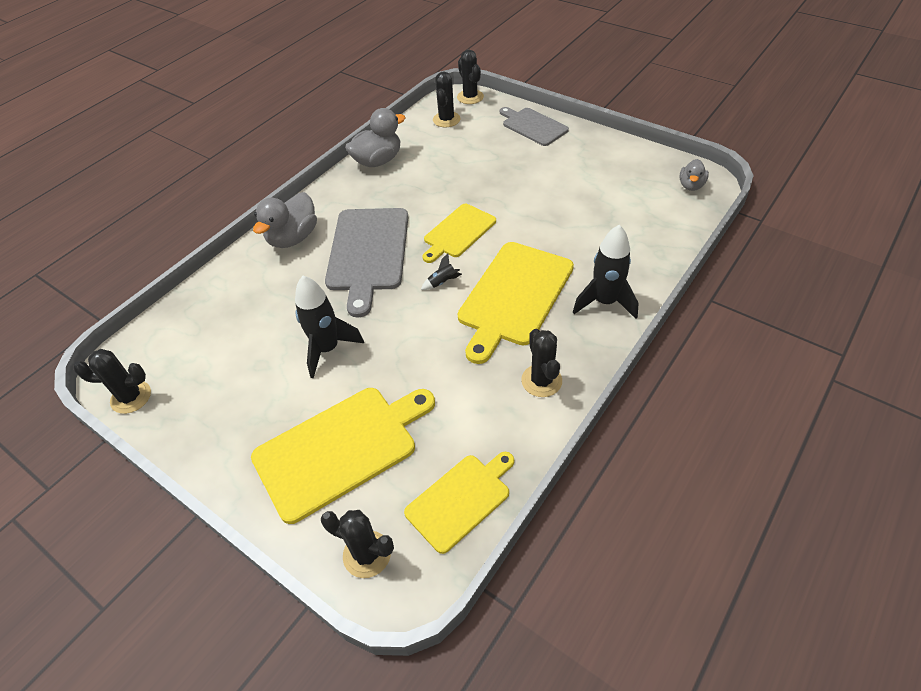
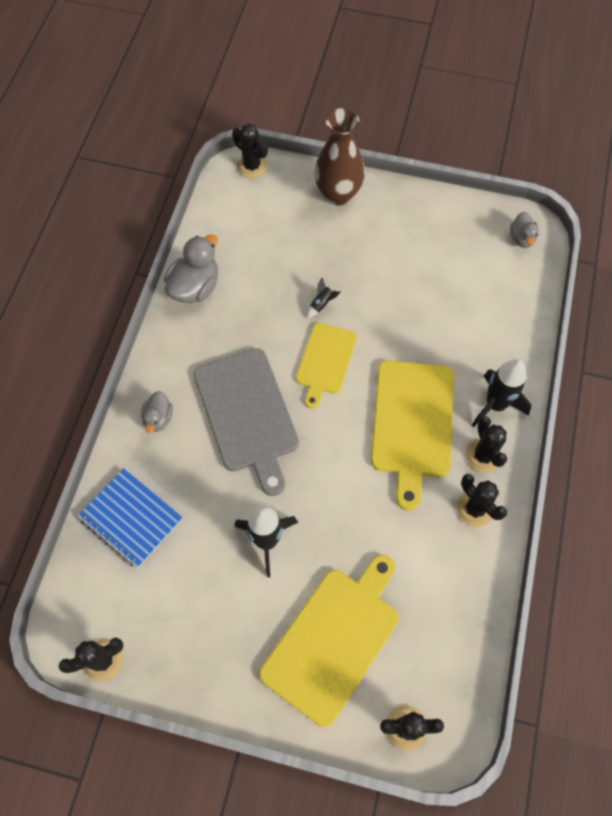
camera: 25 degrees left, 15 degrees up
(225, 300) = (131, 519): none -> blue notebook
(293, 238) = (158, 418): grey duck -> grey duck, size x0.58
(442, 282) = (338, 428): black rocket -> black rocket (322, 304)
(446, 120) = (241, 207): black cactus -> black cactus (483, 456)
(461, 499) = (458, 649): yellow cutting board -> none
(533, 126) = (338, 194): grey cutting board -> brown vase

